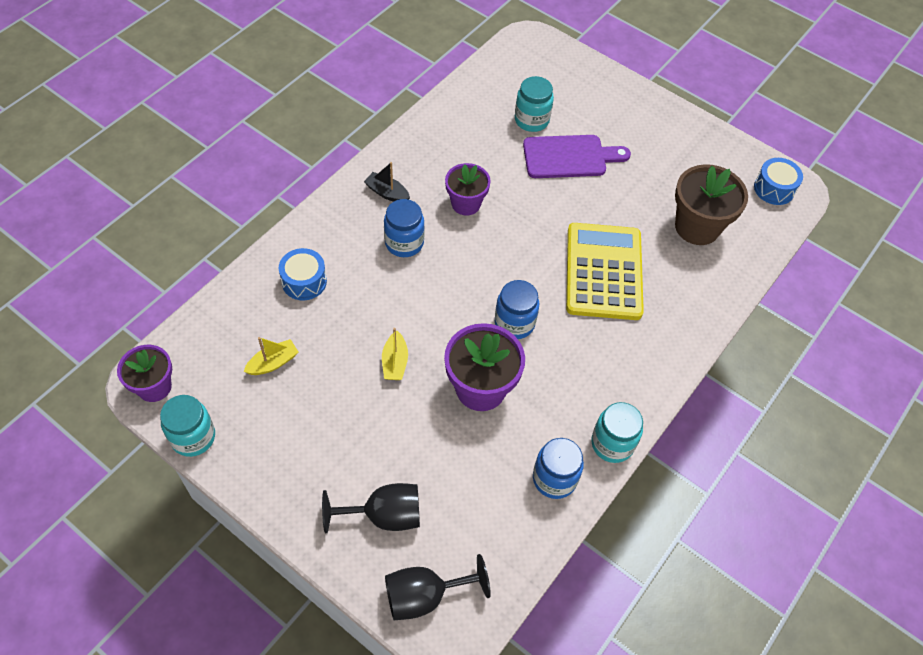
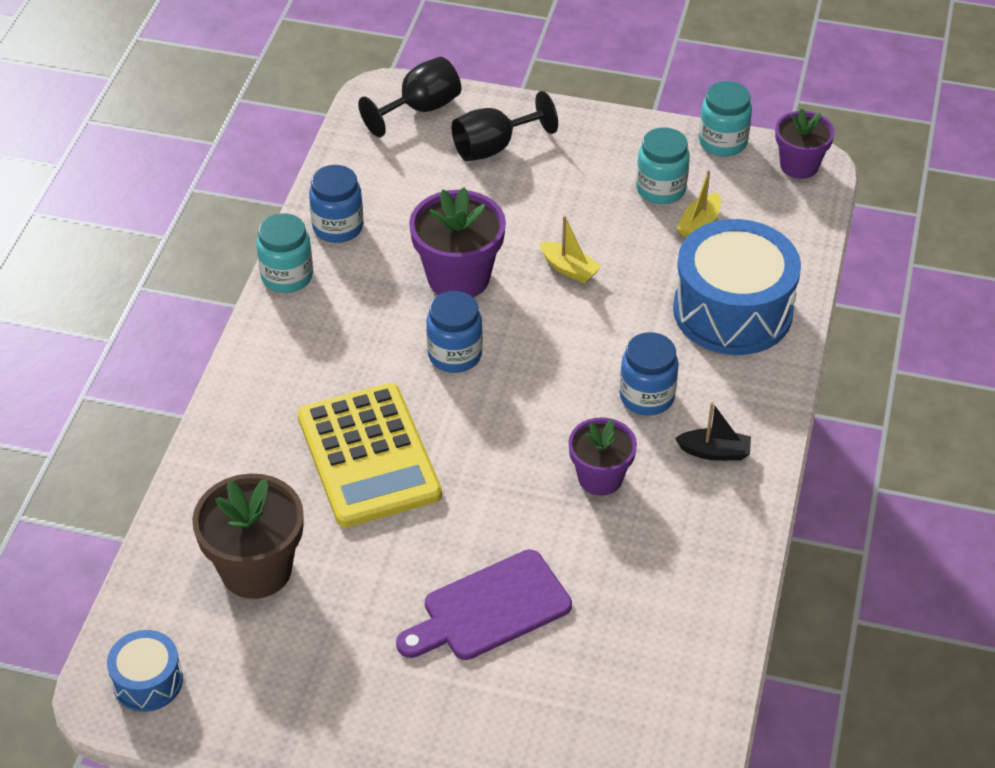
camera: 160 degrees right, 10 degrees down
(304, 281) = (732, 311): blue drum -> blue drum, size x2.02
(395, 362) = (569, 269): yellow boat -> yellow boat turned 150 degrees clockwise
(531, 120) = (579, 651): turquoise jar -> turquoise jar (660, 189)

